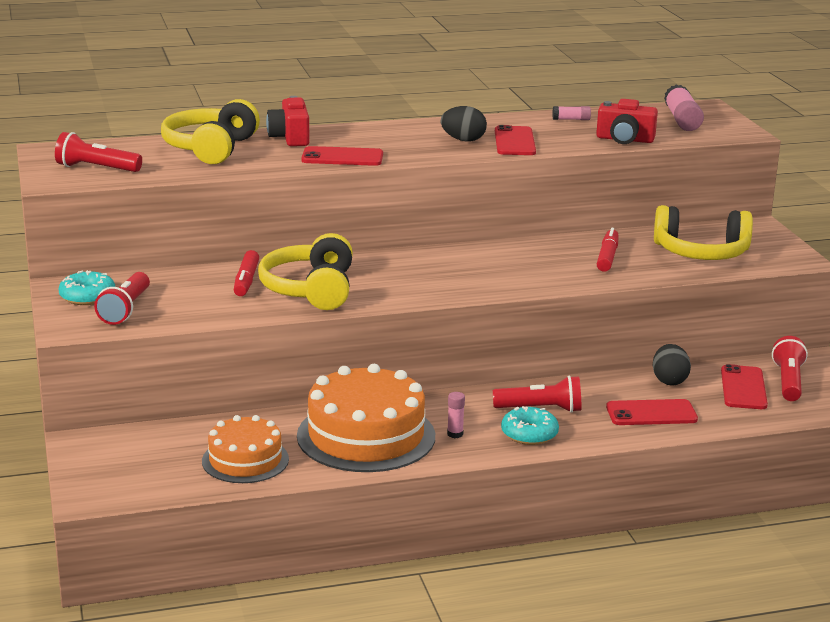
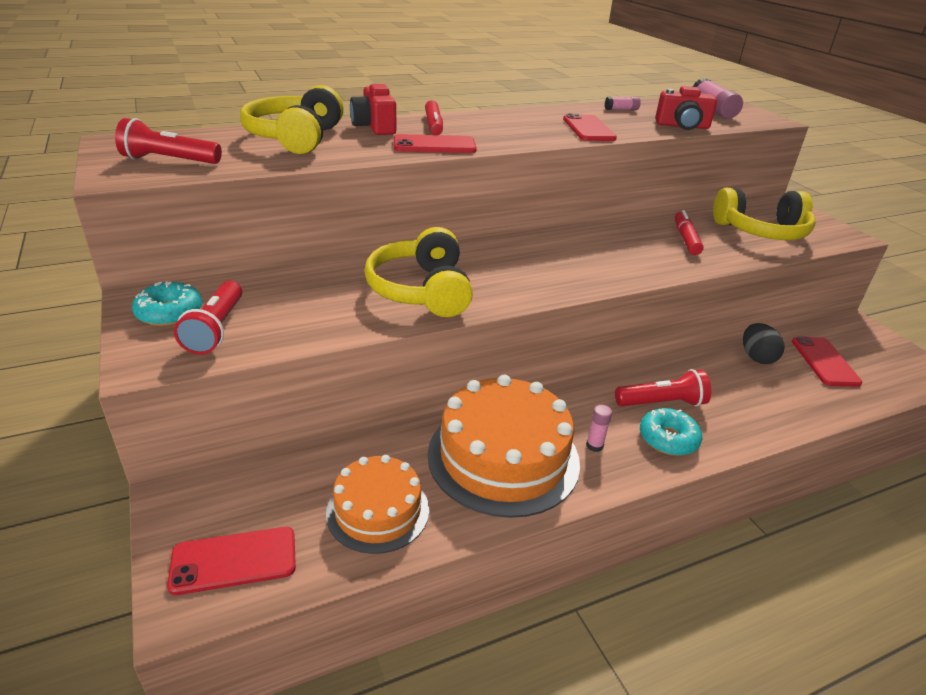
camera: 10 degrees left, 10 degrees up
(246, 281) = (349, 282): red marker -> red marker (433, 125)
(463, 140) = (541, 128): black egg -> none
(651, 413) = (766, 400): red phone -> red phone (234, 560)
(788, 382) = (856, 351): red flashlight -> none

